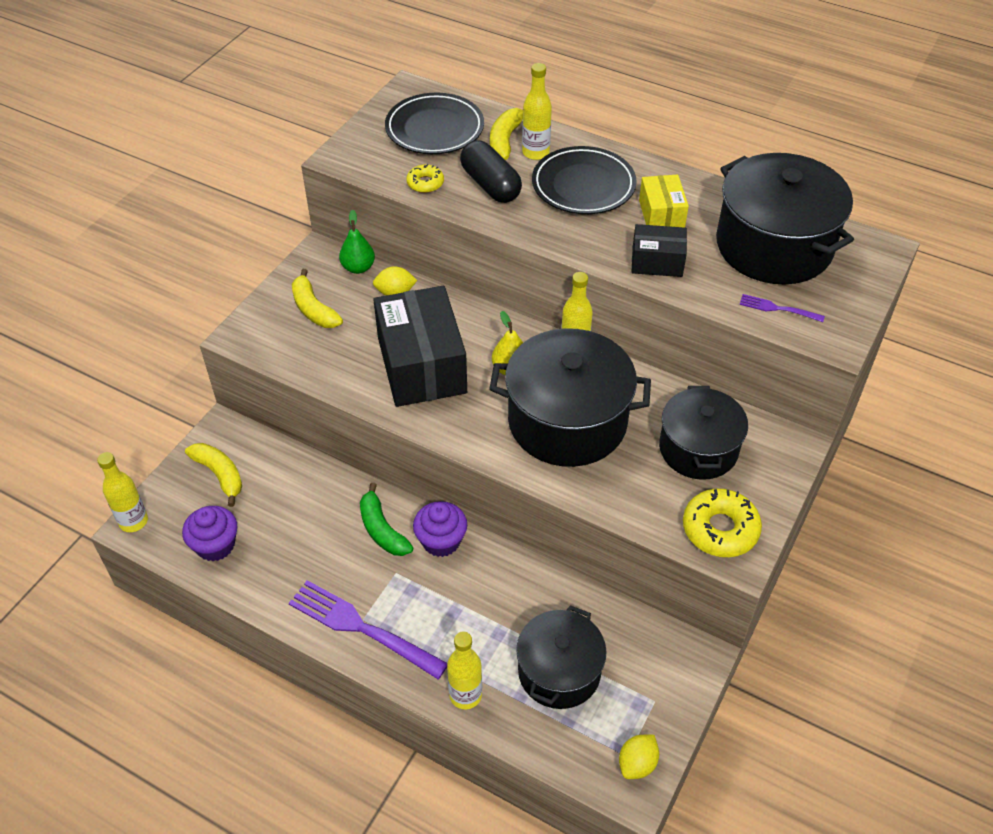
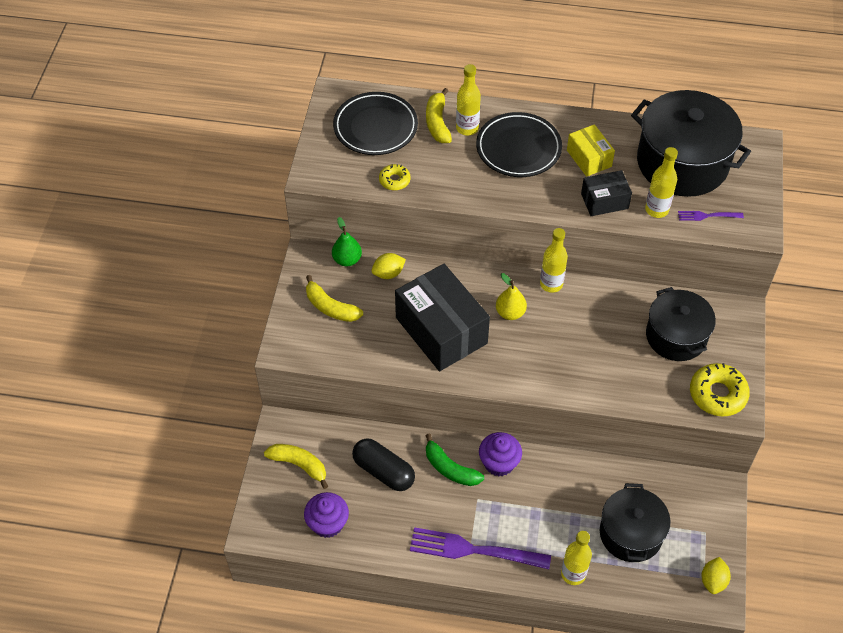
camera: 20 degrees left, 5 degrees up
(133, 521) = (251, 526): yellow bottle -> yellow bottle (656, 210)
(490, 185) = (446, 168): black capsule -> black capsule (383, 471)
(567, 421) = (572, 343): black pot -> none

